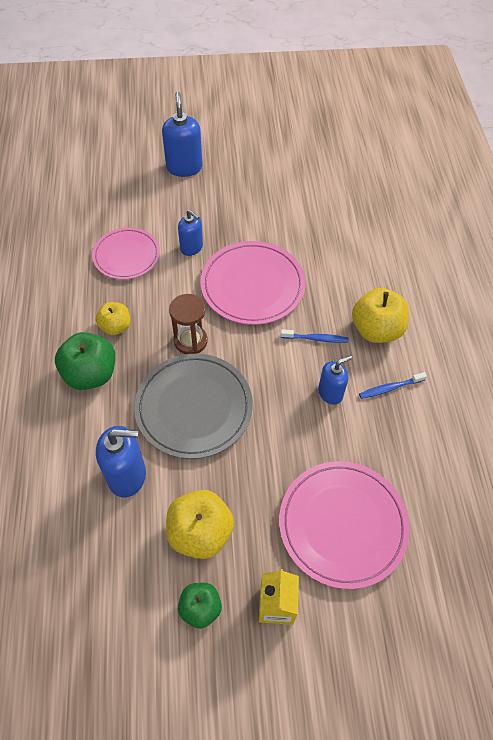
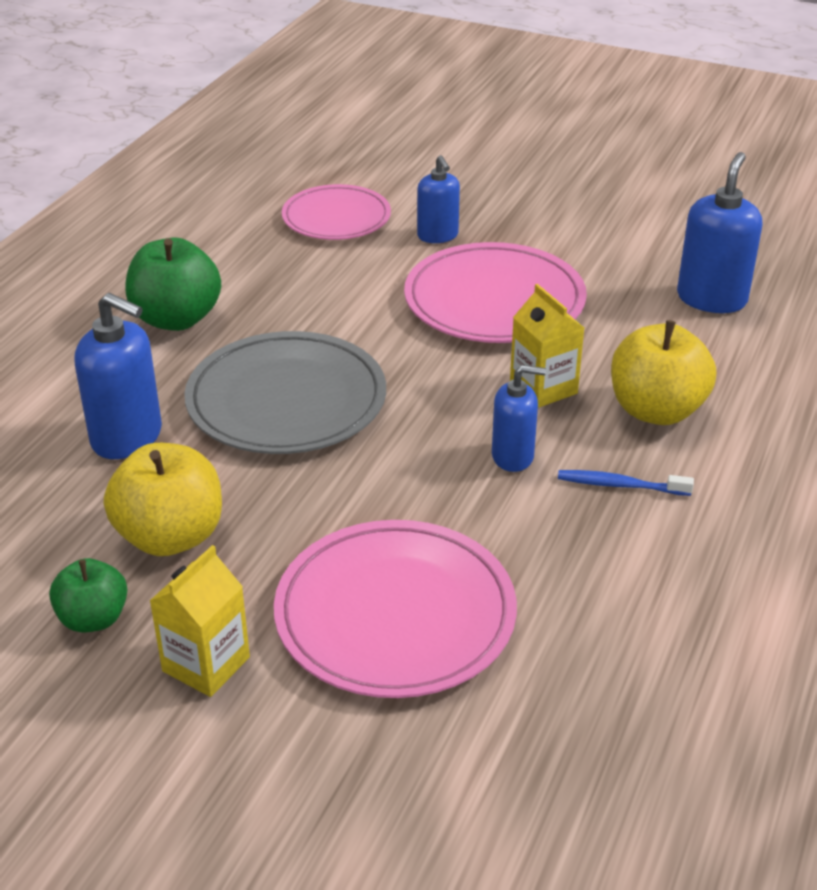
camera: 30 degrees right, 20 degrees down
(115, 327) = (254, 283): yellow apple -> none
(184, 167) = (502, 153): blue soap dispenser -> blue soap dispenser (711, 299)
(190, 341) = (347, 330): brown hourglass -> none
(315, 338) = (543, 388): blue toothbrush -> yellow carton

